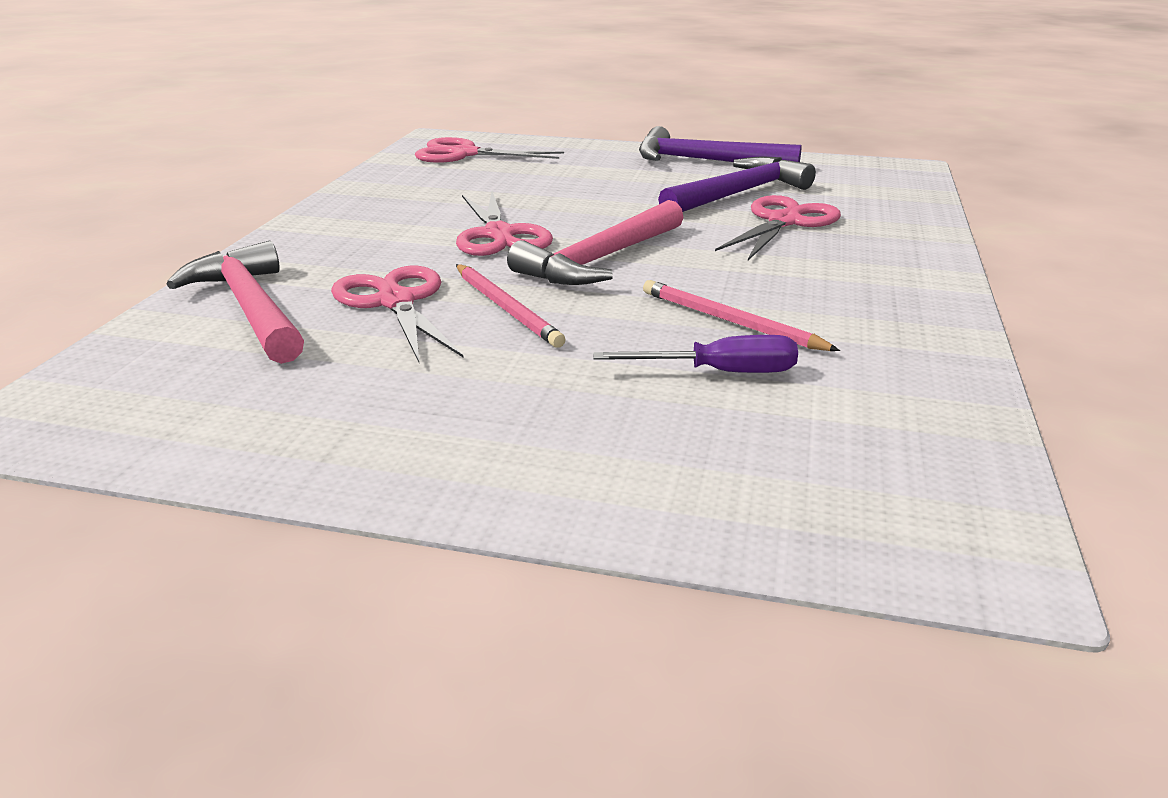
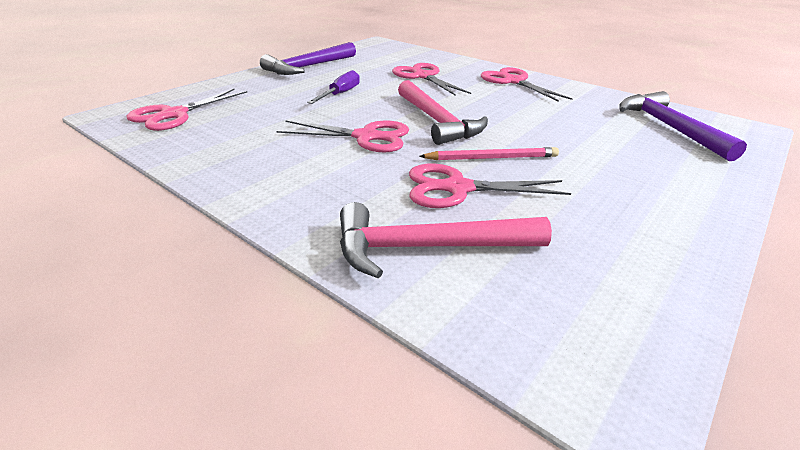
camera: 65 degrees left, 5 degrees up
(719, 372) = (596, 130): purple screwdriver -> purple screwdriver (340, 94)
(730, 321) = (541, 115): pink pencil -> none
(738, 193) = (371, 74): purple hammer -> purple hammer (669, 127)
(880, 282) = (513, 81): none -> pink scissors

